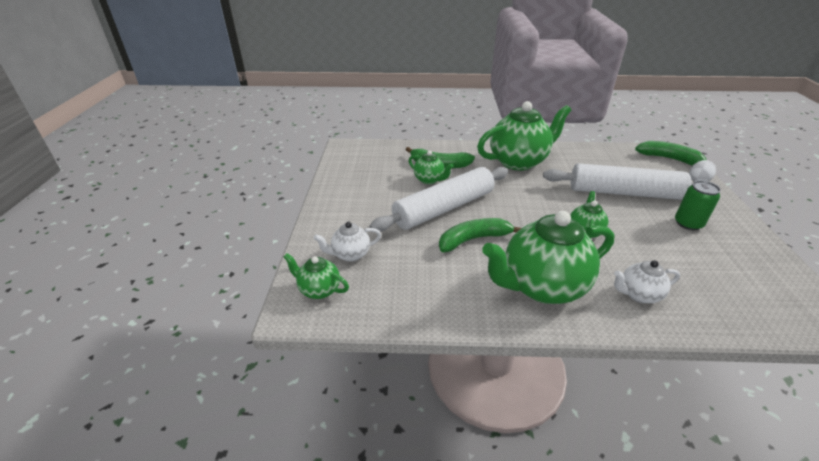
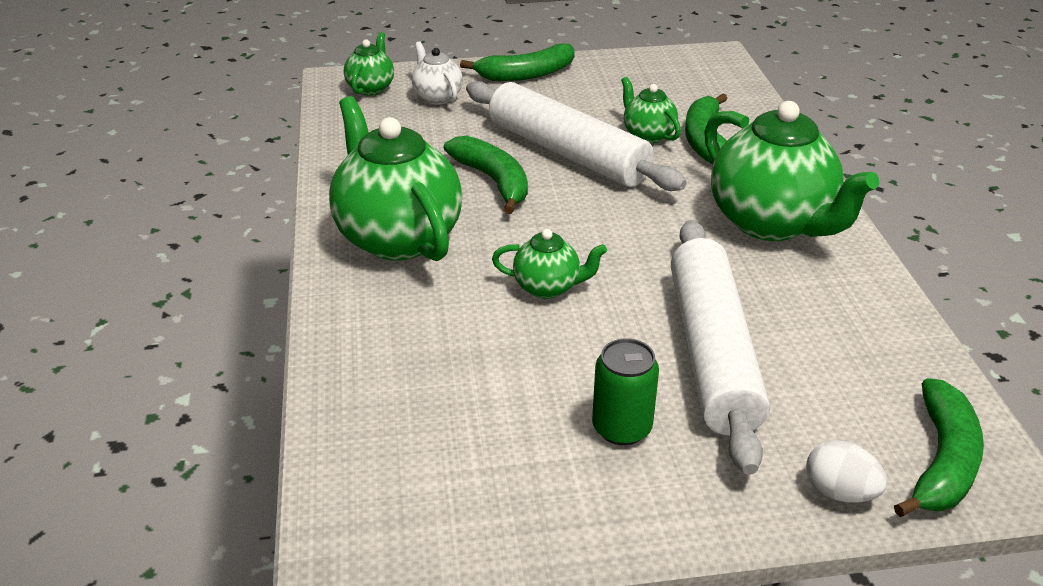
camera: 80 degrees right, 0 degrees up
(334, 212) = (526, 74): none -> green banana
(429, 180) = (648, 135): green teapot -> green teapot turned 120 degrees clockwise
(638, 294) = (392, 326): white teapot -> none

